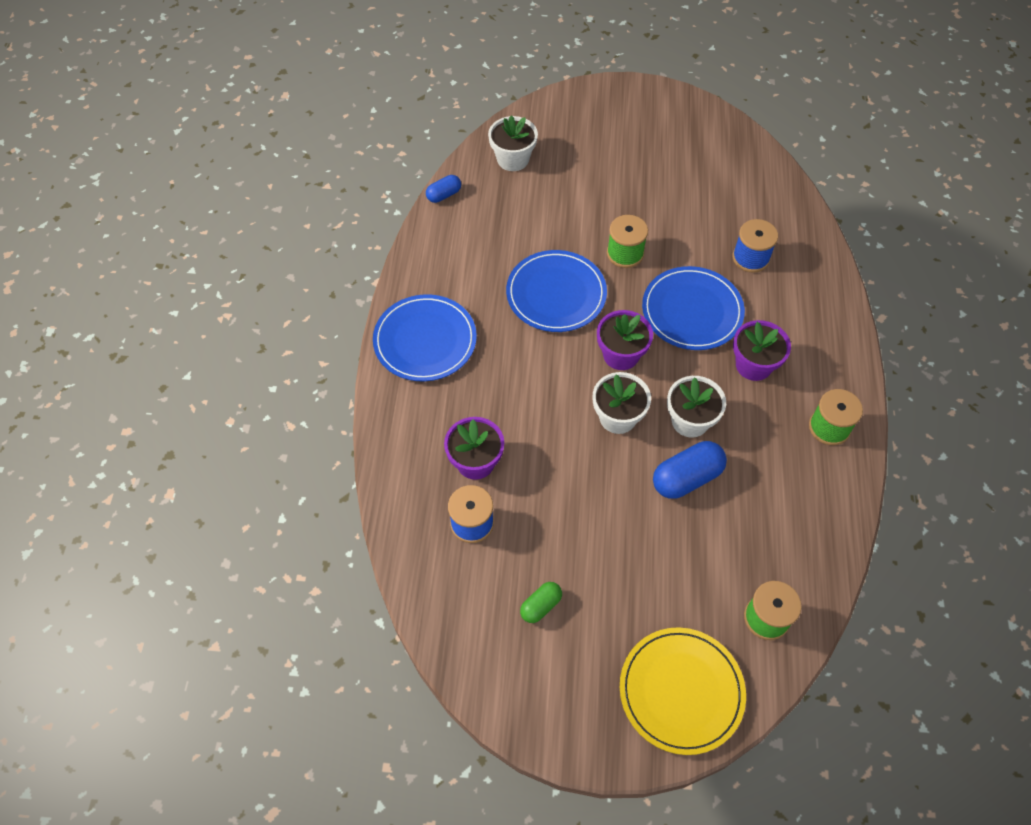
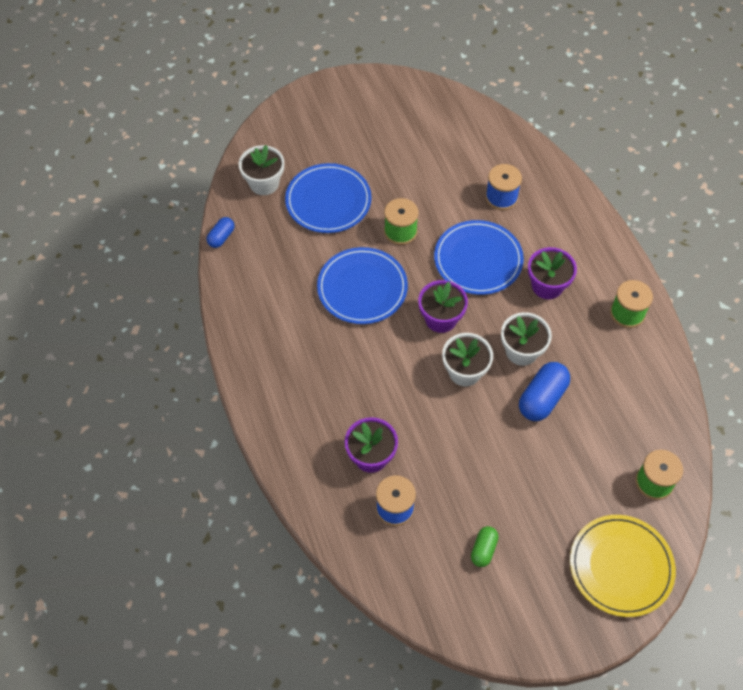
camera: 25 degrees left, 0 degrees up
(425, 340) = (274, 371): blue plate -> blue plate (328, 201)

